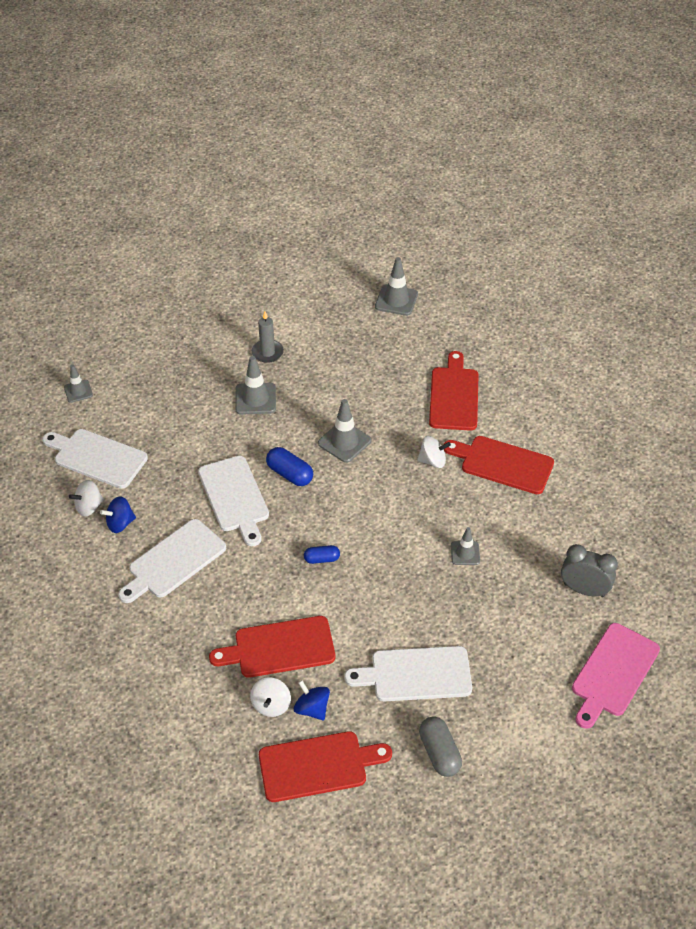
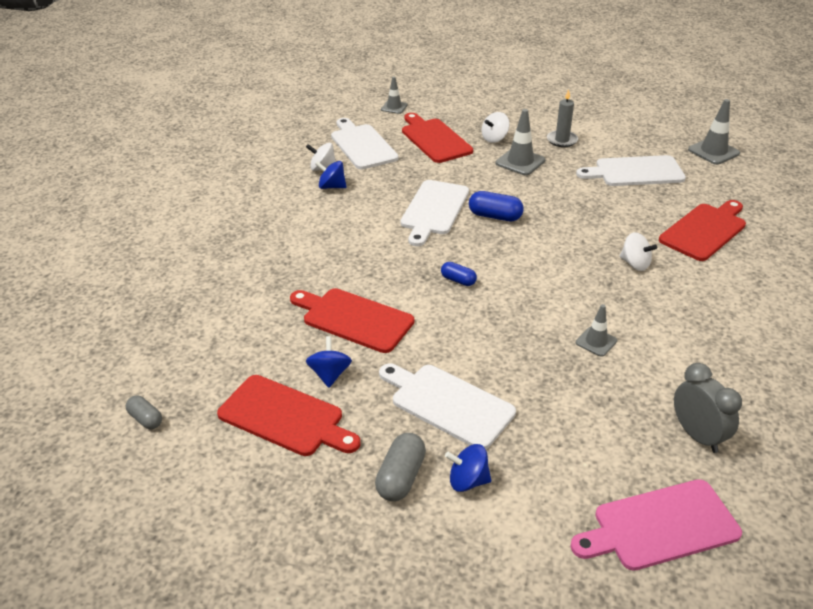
camera: 40 degrees right, 10 degrees down
(174, 561) = (342, 225): white cutting board -> white cutting board (635, 172)
(218, 843) = (145, 419): none -> grey capsule
(271, 705) = (301, 352): white spinning top -> white spinning top (494, 138)
(290, 474) = (495, 216): blue capsule -> blue capsule turned 60 degrees counterclockwise
(344, 442) = (565, 217): grey traffic cone -> none
(482, 724) = (468, 481): none -> blue spinning top
(503, 464) = (706, 297): red cutting board -> red cutting board (434, 139)

